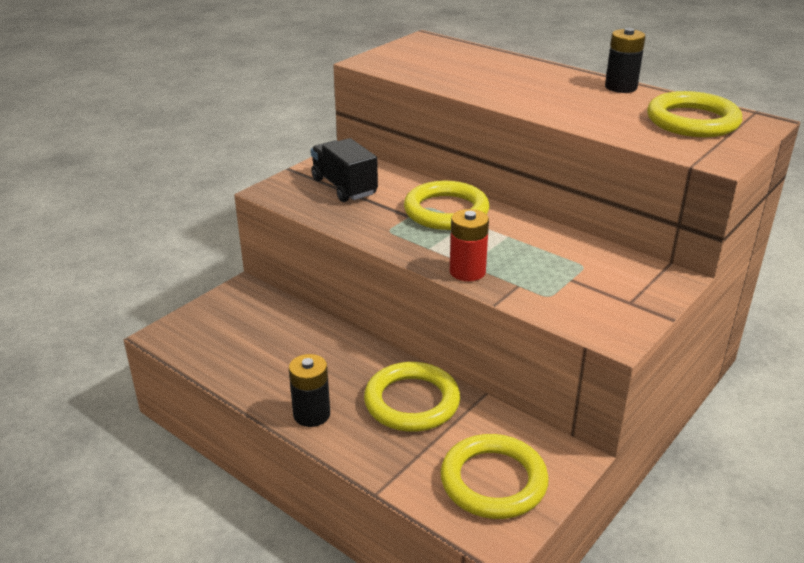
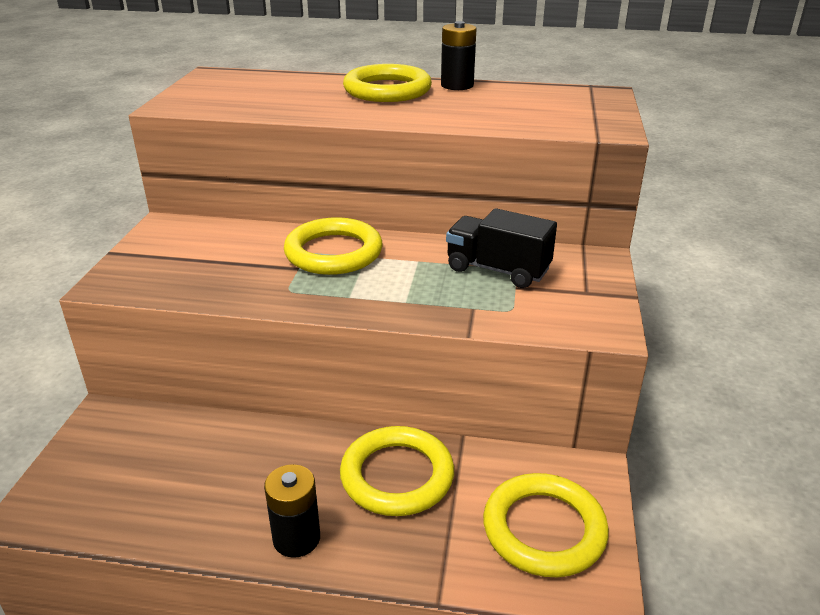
camera: 30 degrees left, 0 degrees up
(344, 187) = (197, 256): black truck -> black truck (497, 270)
(467, 272) = (411, 309): red battery -> none
(692, 121) = (552, 102): yellow ring -> yellow ring (387, 90)

